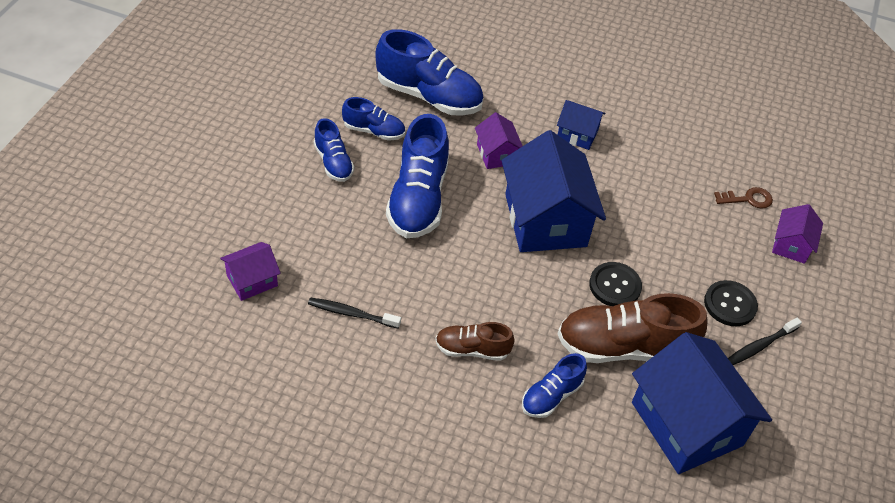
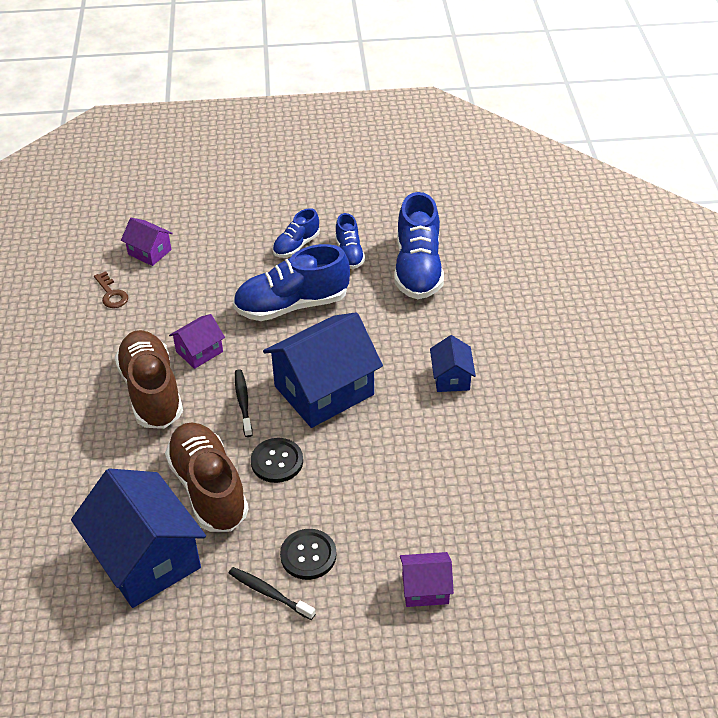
camera: 70 degrees right, 5 degrees down
(351, 314) = (148, 313): black toothbrush -> black toothbrush (243, 402)
(472, 349) = (151, 392): brown shoe -> brown shoe, size x1.85
(496, 154) = (381, 333): purple house -> purple house (199, 351)
(551, 396) = (130, 456): blue shoe -> none
(686, 424) = (146, 558): blue house -> blue house turned 75 degrees counterclockwise
(748, 199) = (465, 534): brown key -> brown key (111, 294)

